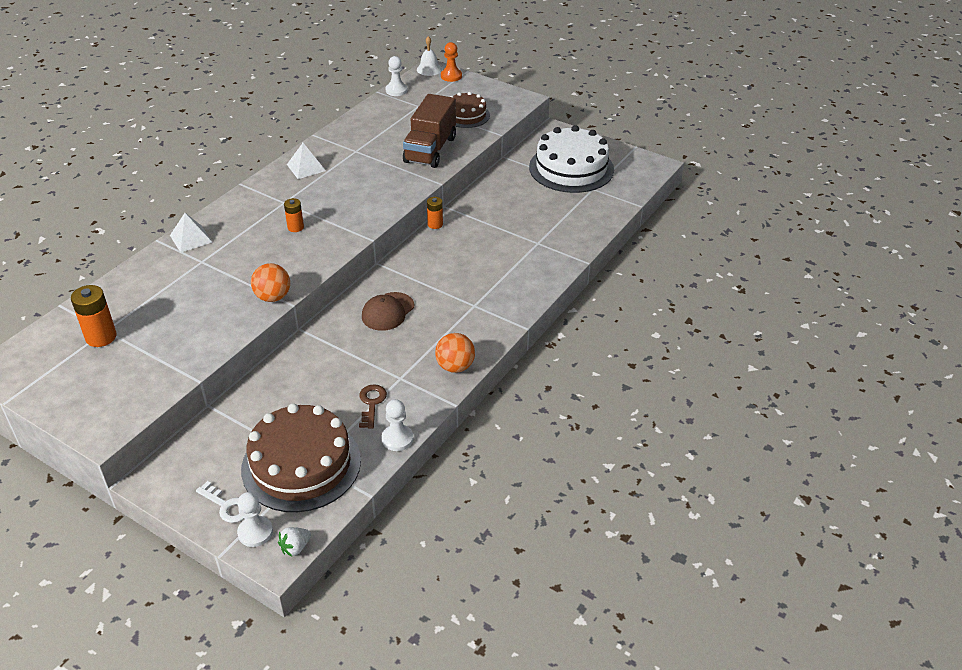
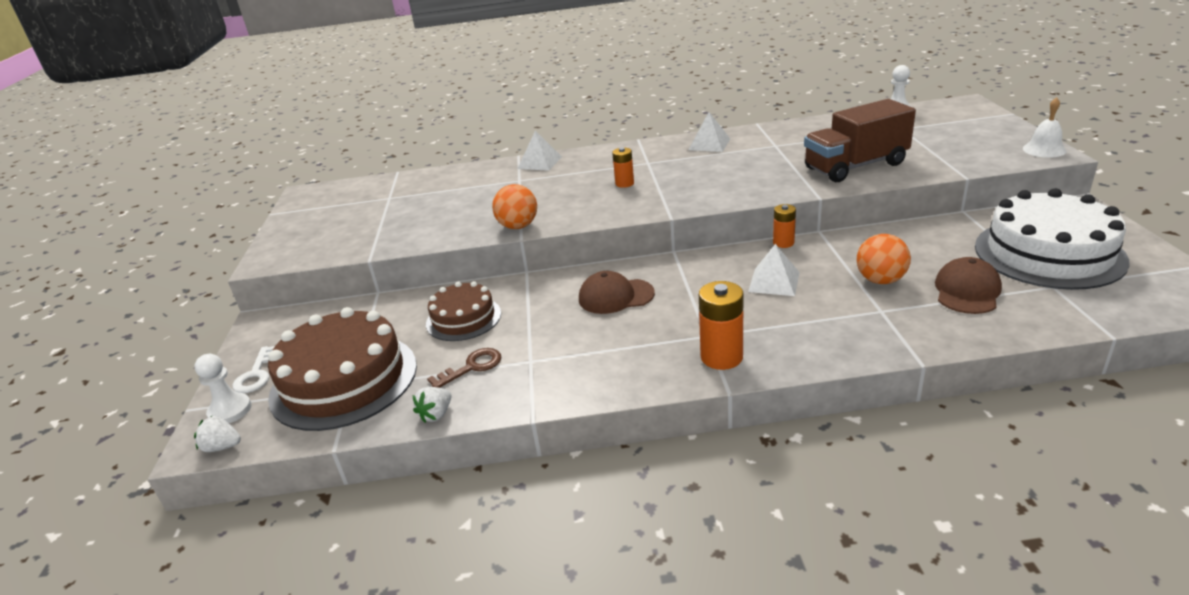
camera: 55 degrees right, 10 degrees down
(101, 337) = (379, 200): orange battery -> orange battery (721, 357)
(397, 439) = (436, 414): white pawn -> white strawberry
(429, 69) = (963, 102): white bell -> white bell (1044, 149)
(451, 76) = (982, 113): orange pawn -> none
(455, 367) = (592, 383): orange ball -> orange ball (880, 280)
(464, 253) = (774, 282): none -> white pyramid
(466, 115) = (947, 149): brown cake -> brown cake (463, 318)
(561, 210) = (967, 291): none -> brown cap

